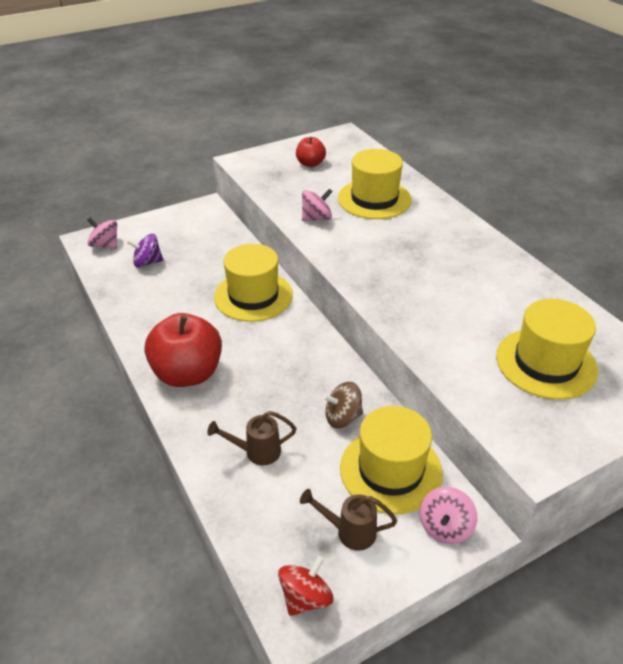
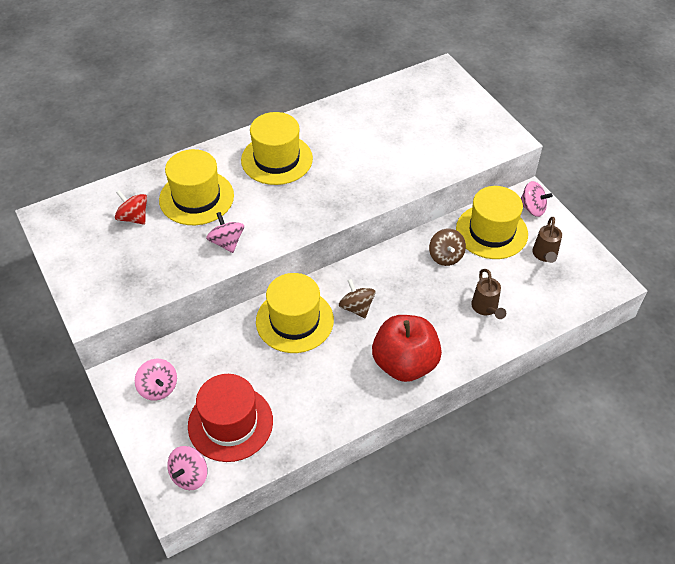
camera: 90 degrees left, 10 degrees up
(147, 262) = (230, 423): purple spinning top -> red hat
(191, 225) = (158, 388): none -> pink spinning top
(266, 338) = (356, 307): none -> brown spinning top
(305, 597) = (595, 278): red spinning top -> red spinning top (133, 217)
(310, 164) = (112, 247): red apple -> none
(546, 363) = (424, 121): yellow hat -> yellow hat (277, 159)

